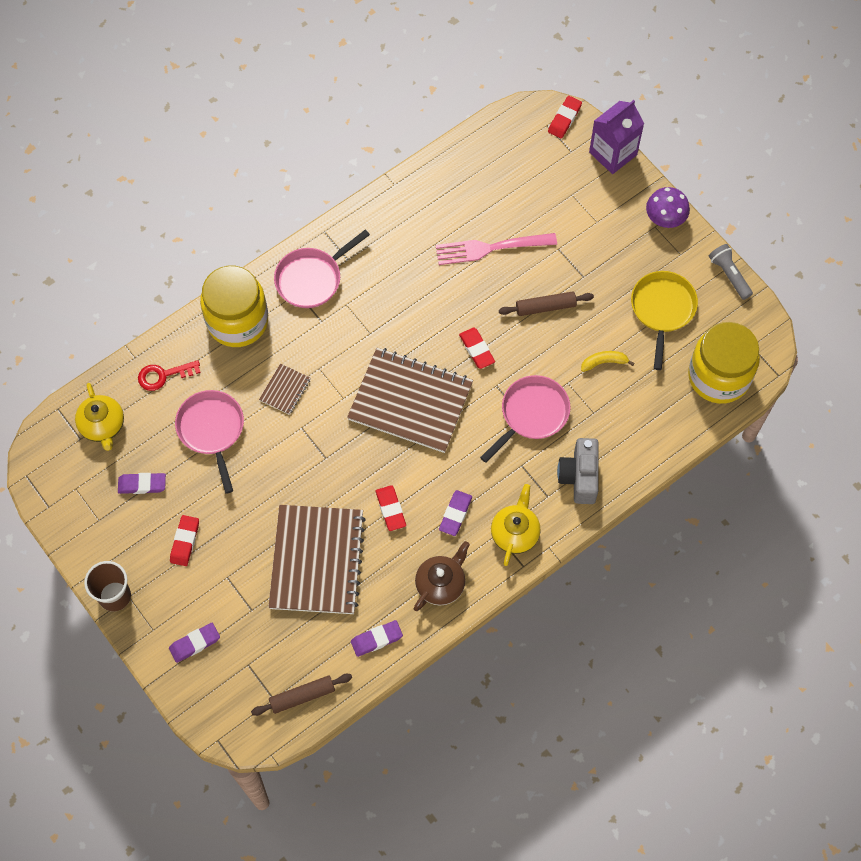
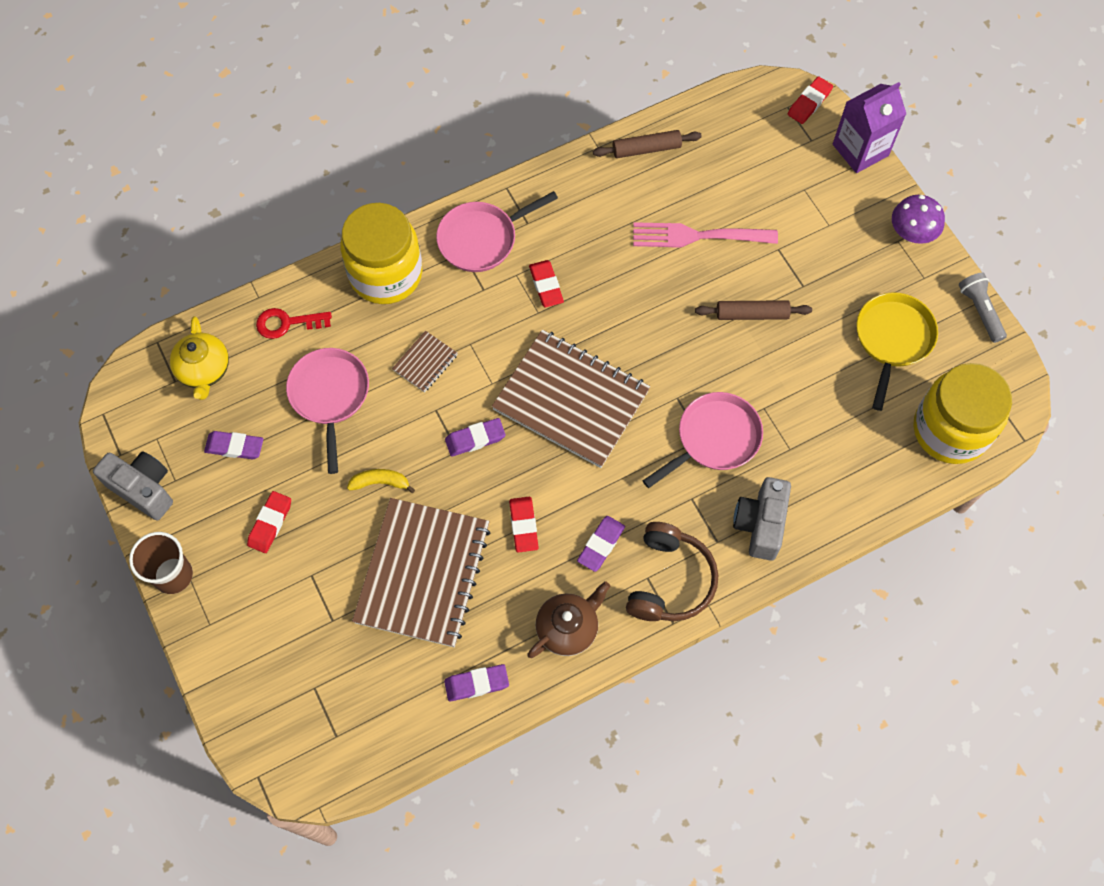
camera: 10 degrees right, 0 degrees up
(74, 531) = (143, 489): none -> grey camera
(195, 643) = (255, 650): purple eraser -> purple eraser (475, 439)
(302, 696) = (372, 739): brown rolling pin -> brown rolling pin (646, 149)
(476, 349) = (661, 351): red eraser -> red eraser (546, 286)
(515, 533) = (670, 580): yellow teapot -> brown headphones
(604, 362) = (812, 391): yellow banana -> yellow banana (380, 482)

